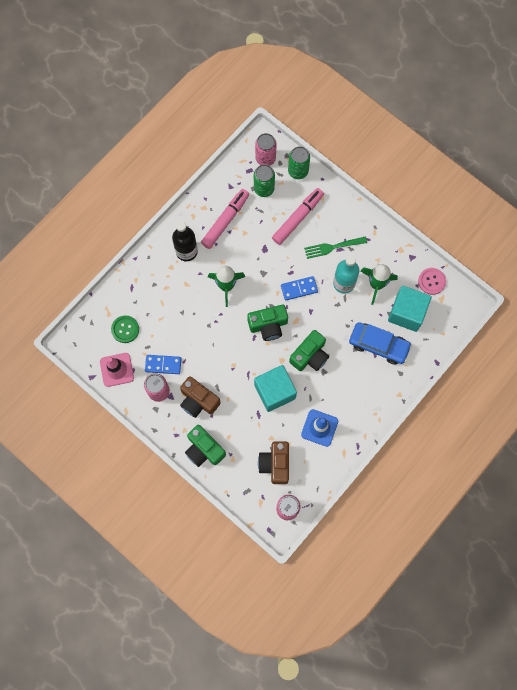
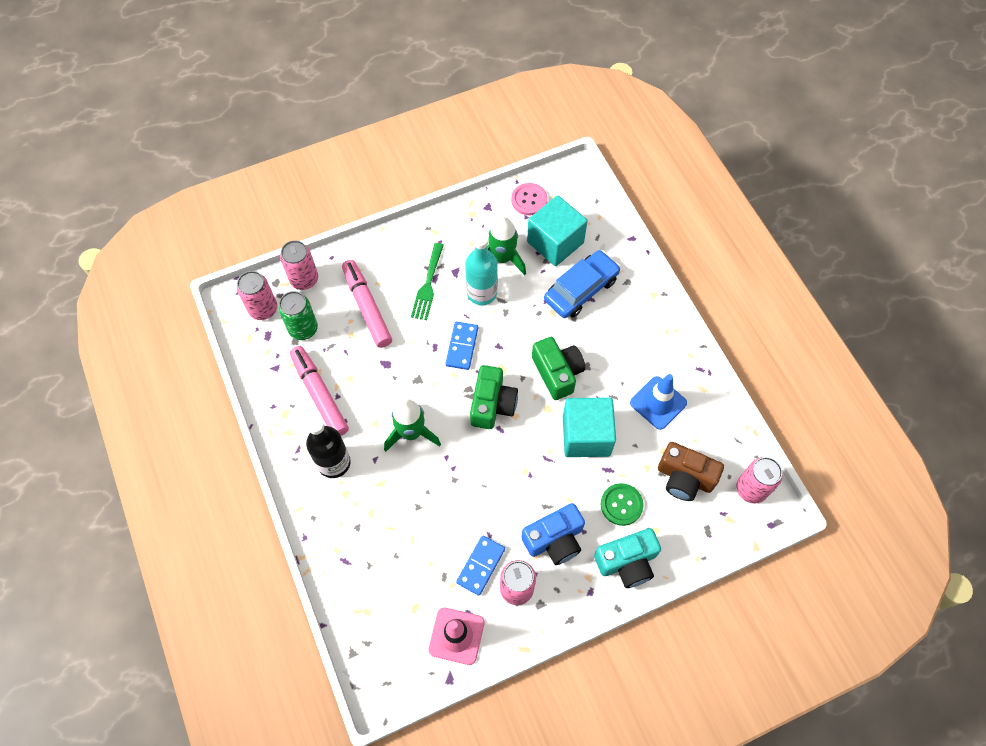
camera: 65 degrees left, 10 degrees down
(125, 329) = (402, 597): green button -> green button (621, 505)
(198, 401) = (554, 540): brown camera -> blue camera
(204, 449) = (627, 562): green camera -> turquoise camera
(298, 171) = (304, 279): green can -> pink can

